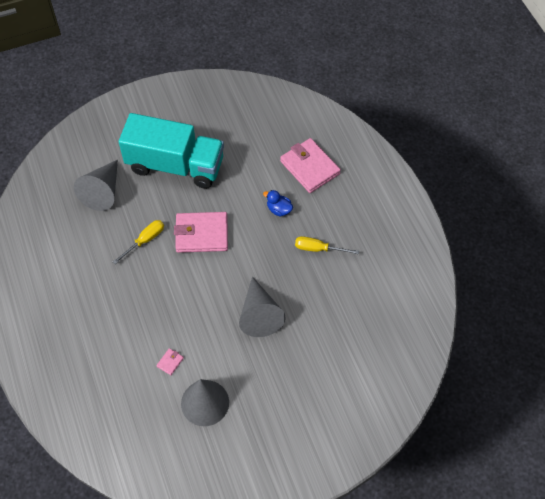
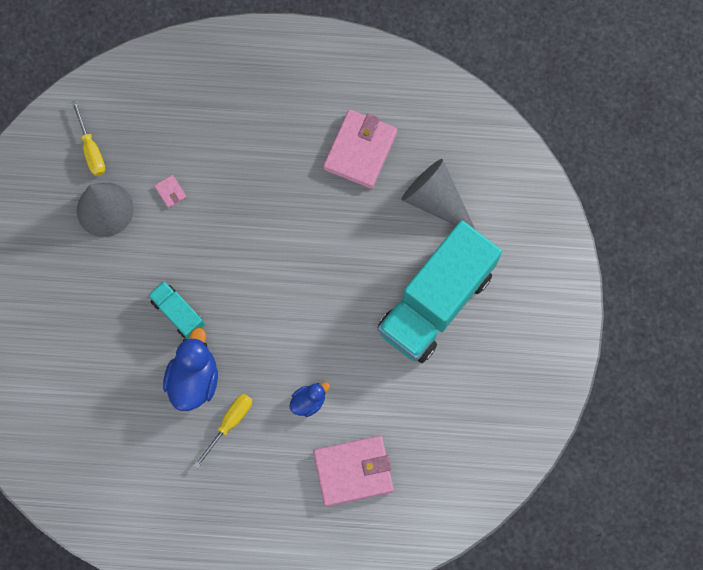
camera: 115 degrees right, 15 degrees up
(145, 240) = (341, 223): yellow screwdriver -> yellow screwdriver (91, 149)
(201, 234) = (318, 293): pink wallet -> pink wallet (360, 150)
(259, 314) = (178, 313): grey cone -> turquoise truck
(300, 283) = (194, 379): none -> blue duck

